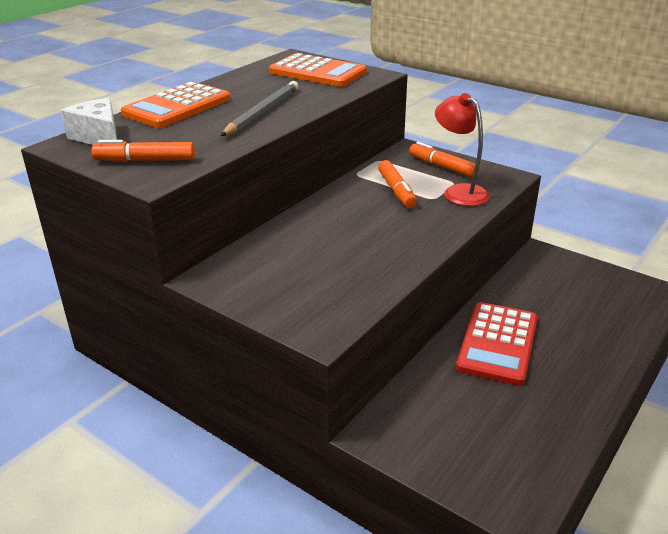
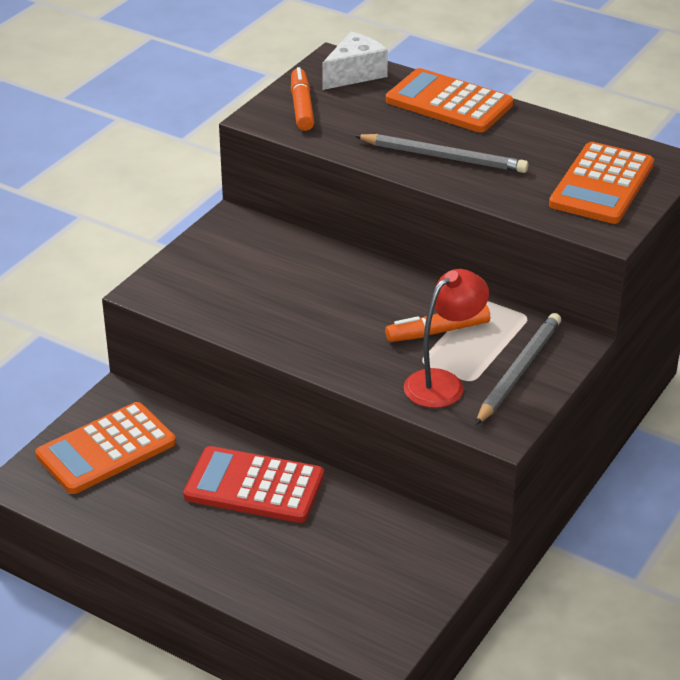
camera: 85 degrees right, 5 degrees up
(442, 167) = (518, 371): orange marker -> grey pencil
(459, 440) = (106, 449): none -> orange calculator

